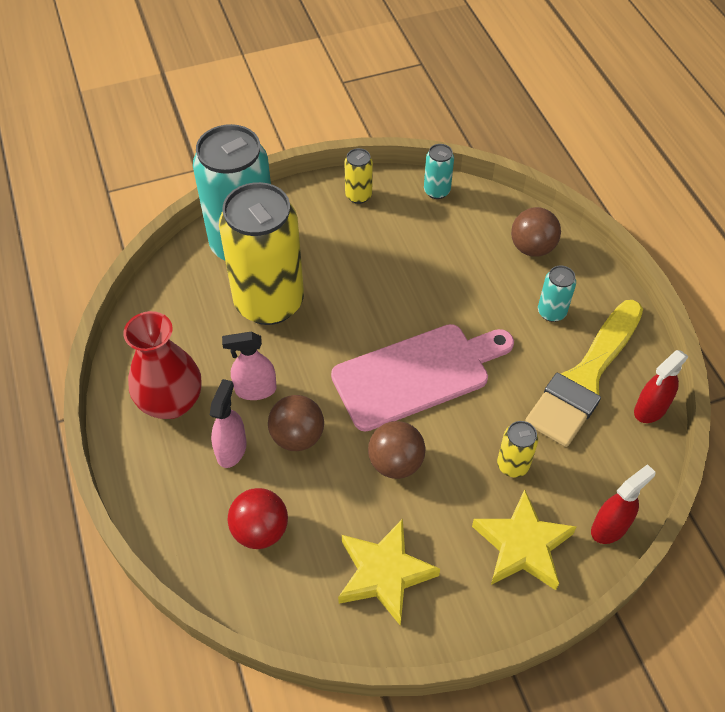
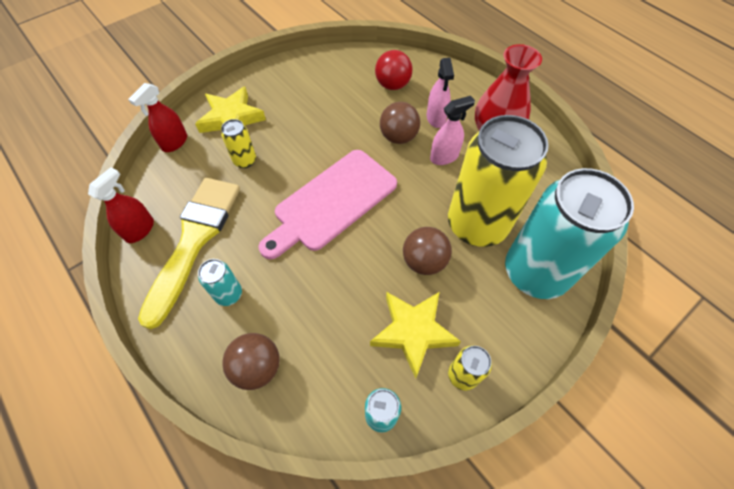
camera: 160 degrees right, 5 degrees up
(384, 574) = (311, 85): yellow star -> yellow star (413, 332)
(395, 463) = (326, 140): brown ball -> brown ball (424, 261)

